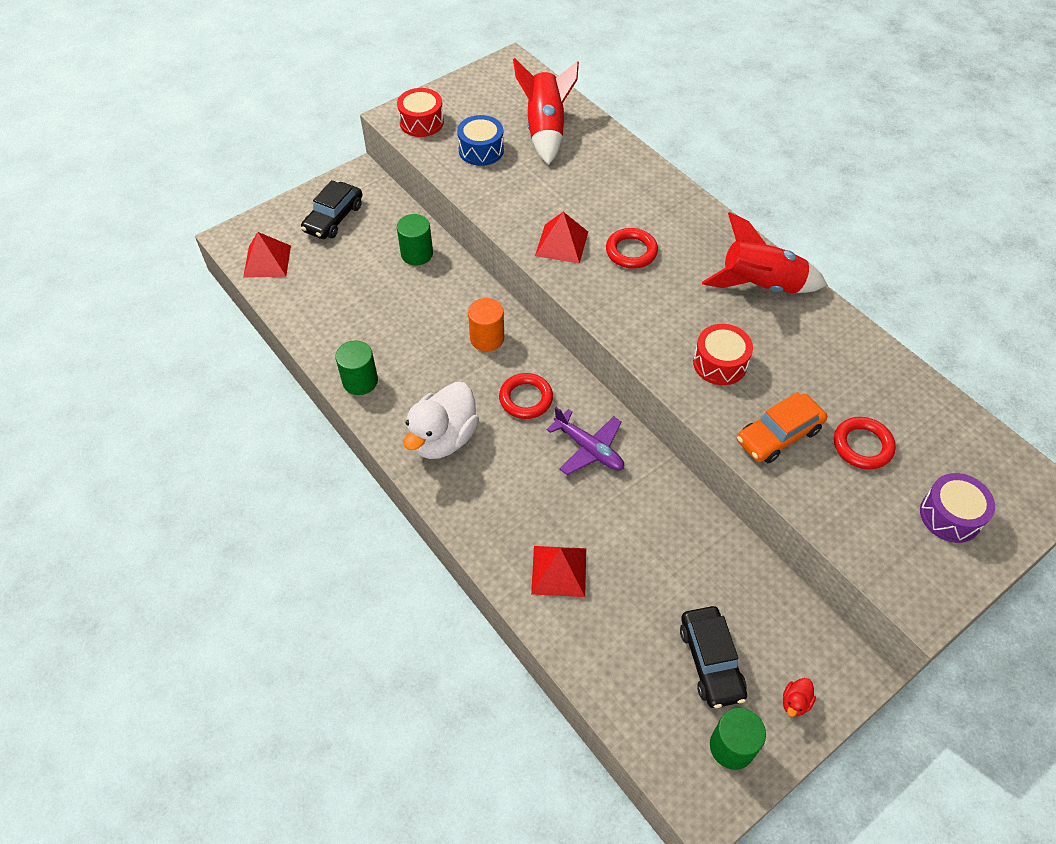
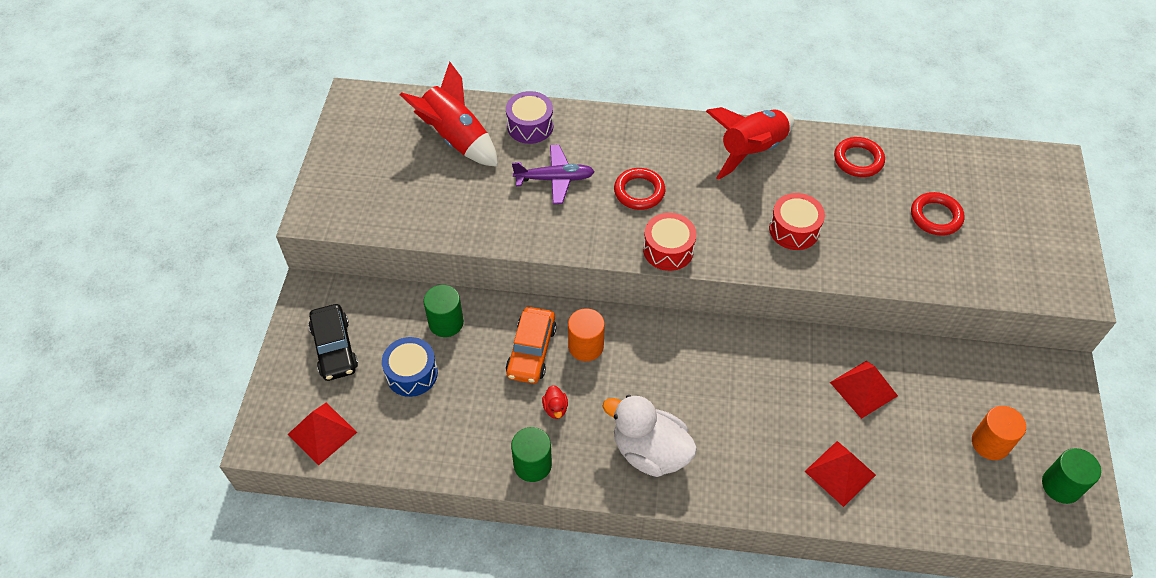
camera: 45 degrees left, 0 degrees up
(421, 122) = (343, 204): red drum -> red drum (668, 250)
(443, 438) = (650, 451): white duck -> white duck turned 135 degrees clockwise
(481, 150) = (425, 193): blue drum -> blue drum (412, 373)
(526, 399) = (669, 369): red ring -> red ring (858, 160)
(561, 243) = (583, 224): red pyramid -> red pyramid (863, 389)
(589, 449) = (755, 368): purple plane -> purple plane (555, 179)
(711, 661) = (990, 443): black car -> orange cylinder
(778, 435) = (885, 251): orange car -> orange car (531, 351)
(795, 702) = (1058, 423): red duck -> red duck (555, 408)
(950, 515) = (1027, 222): purple drum -> purple drum (530, 126)

